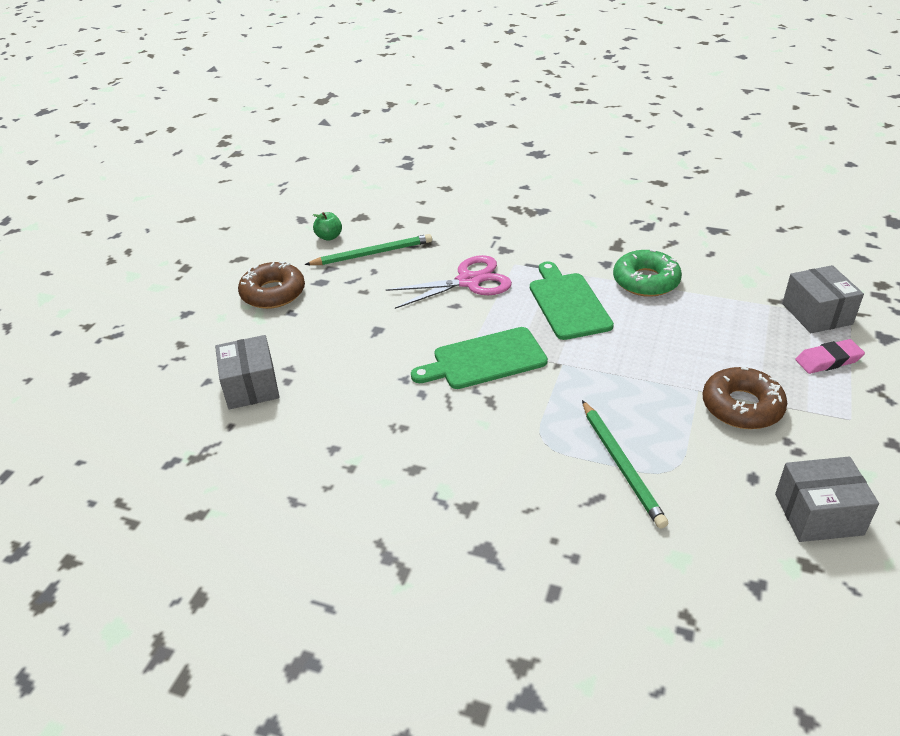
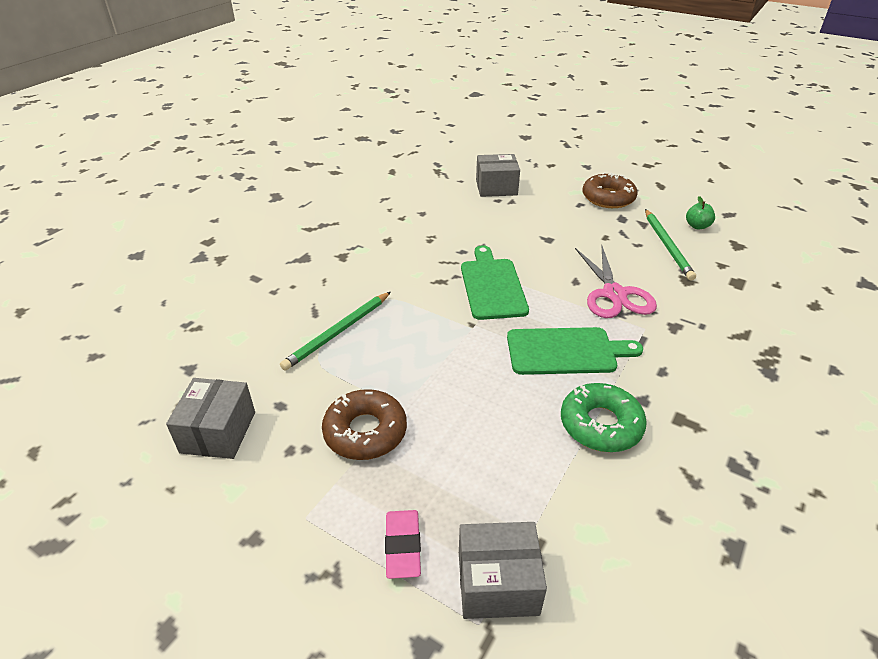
camera: 100 degrees right, 0 degrees up
(621, 465) = (338, 332): green pencil -> green pencil turned 45 degrees counterclockwise

